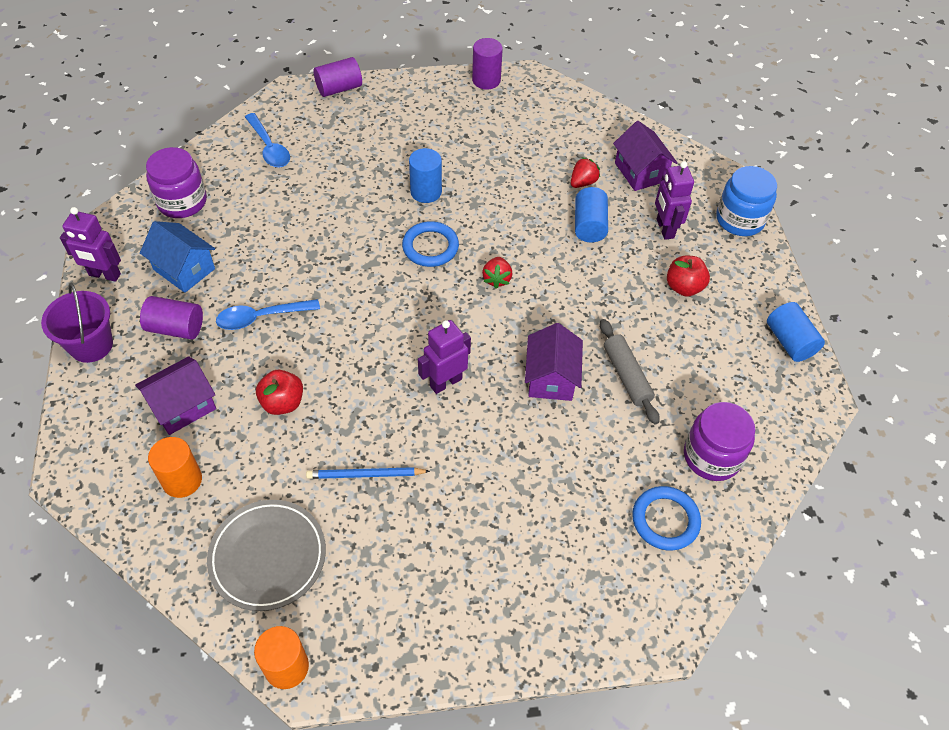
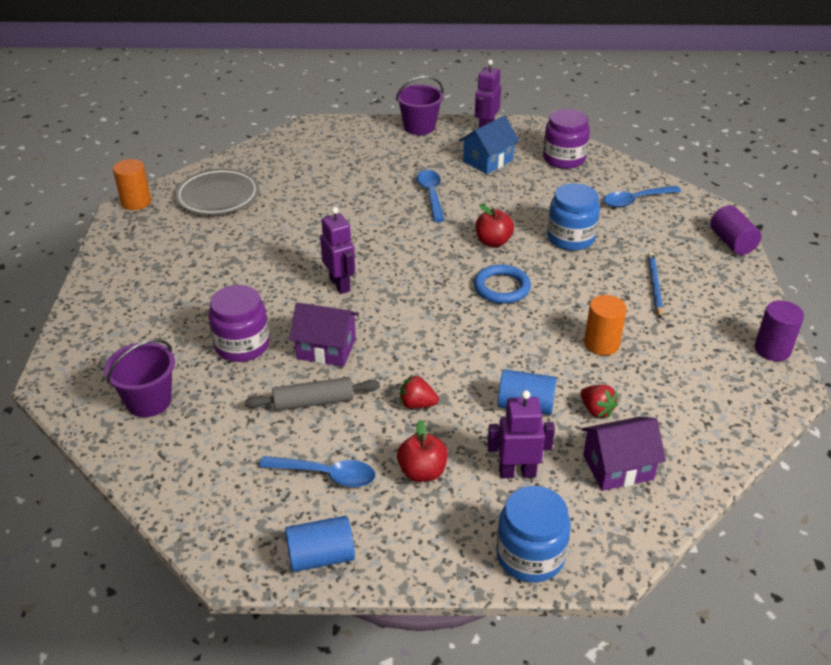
camera: 100 degrees right, 15 degrees down
(176, 328) = (428, 158): purple cylinder -> none
(182, 406) = (354, 162): purple house -> none
(182, 480) = (292, 163): orange cylinder -> orange cylinder (601, 344)
(282, 403) = (344, 203): red apple -> red apple (493, 242)
(340, 196) = (571, 238): none -> blue jar
(365, 475) = (265, 239): blue pencil -> blue pencil (654, 286)
(426, 192) = (578, 290): blue cylinder -> none
(497, 279) = (455, 326): red strawberry -> red strawberry (417, 404)
(665, 520) = (149, 401): blue ring -> purple bucket
(709, 352) = (326, 475): none -> blue spoon
(712, 456) = (199, 449): purple jar -> purple jar (242, 345)

